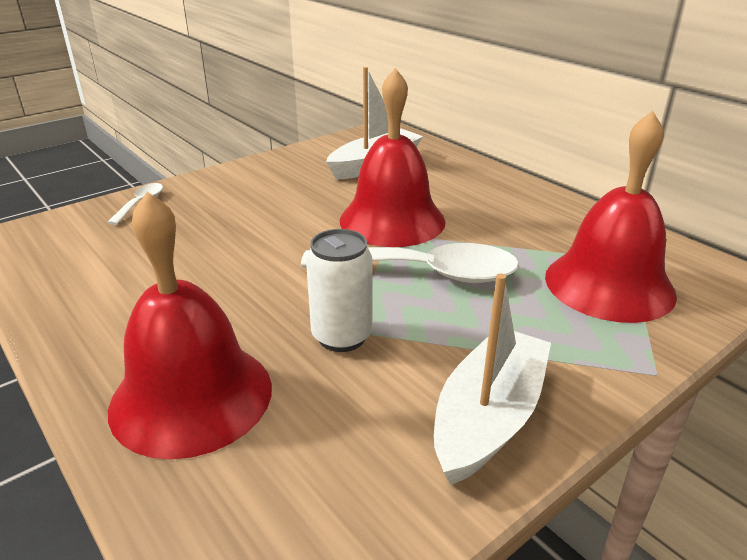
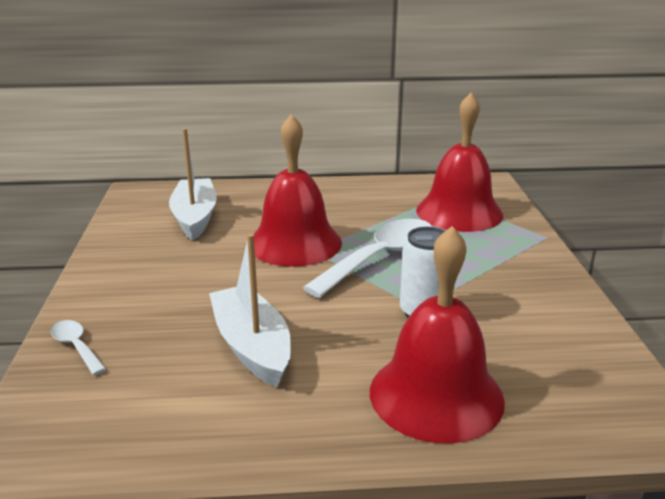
camera: 55 degrees left, 5 degrees down
(488, 417) = (545, 294): white boat -> white boat (252, 346)

